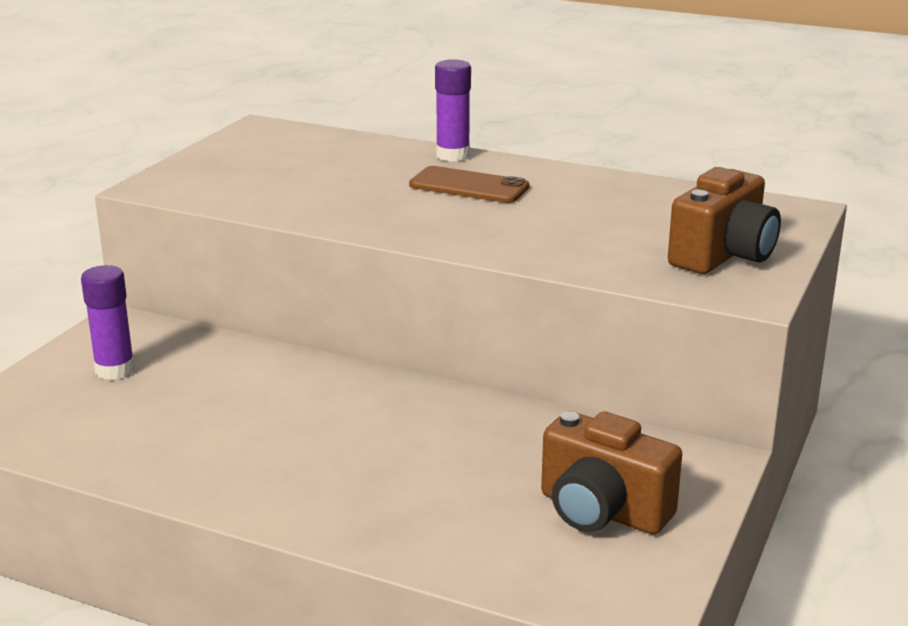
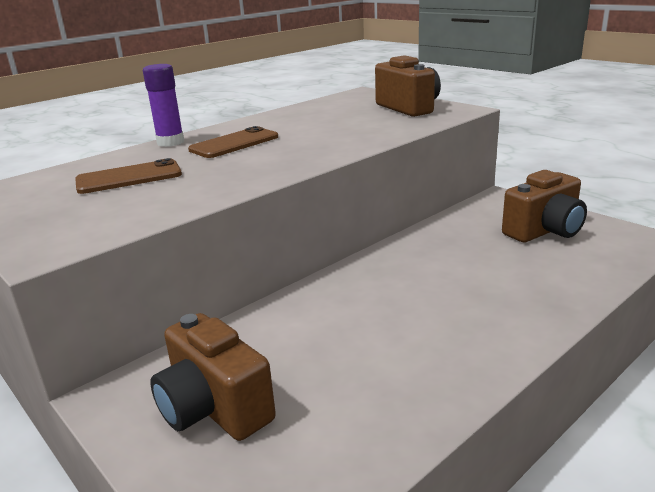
camera: 65 degrees left, 0 degrees up
(115, 370) = (214, 408): purple glue stick -> brown camera
(328, 168) = (129, 177): none -> brown phone

